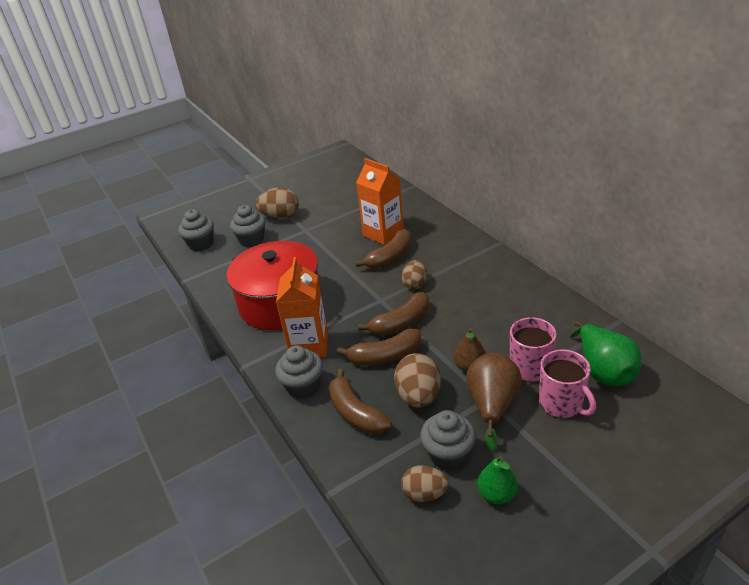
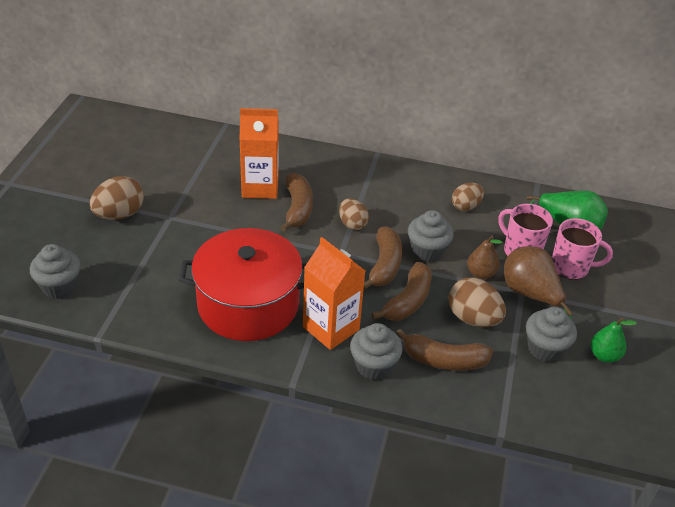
camera: 50 degrees left, 5 degrees up
(252, 240) = (120, 254): grey cupcake -> grey cupcake (427, 251)
(424, 494) = (563, 386): brown egg -> brown egg (466, 206)

